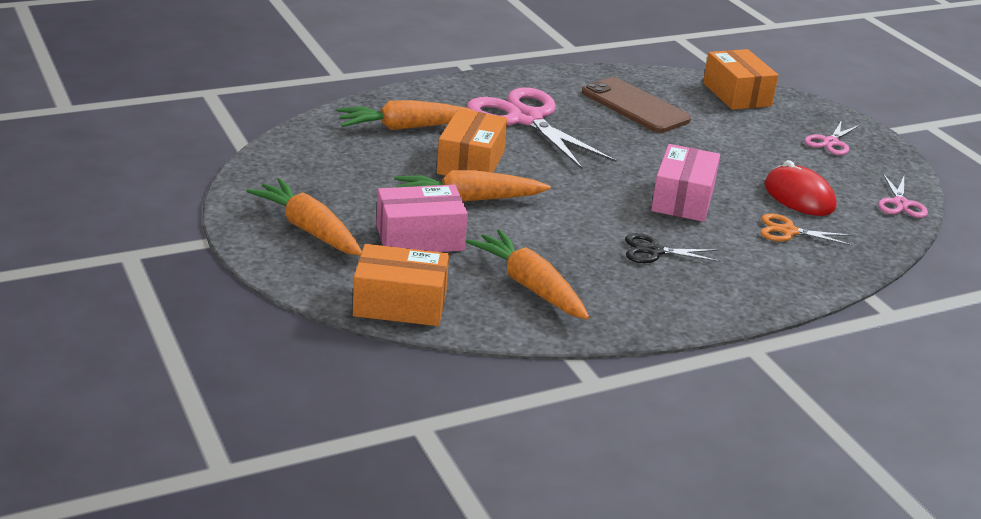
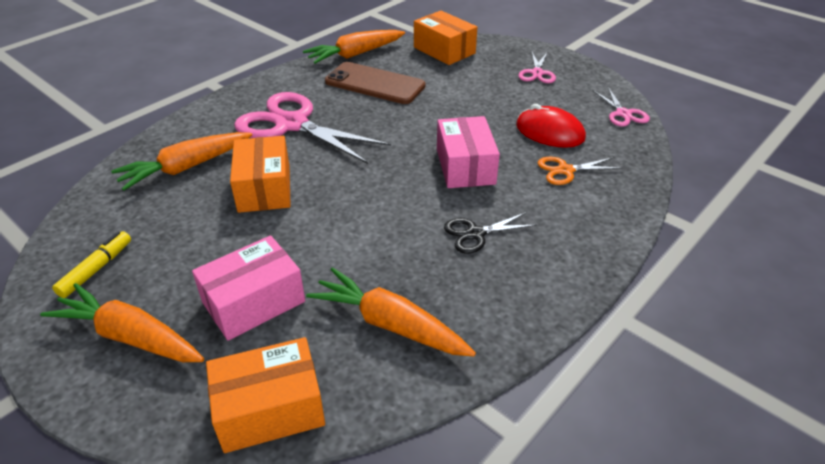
camera: 20 degrees left, 10 degrees up
(297, 179) = (96, 269): none -> yellow marker
(468, 200) = (280, 234): orange carrot -> orange carrot (355, 54)

